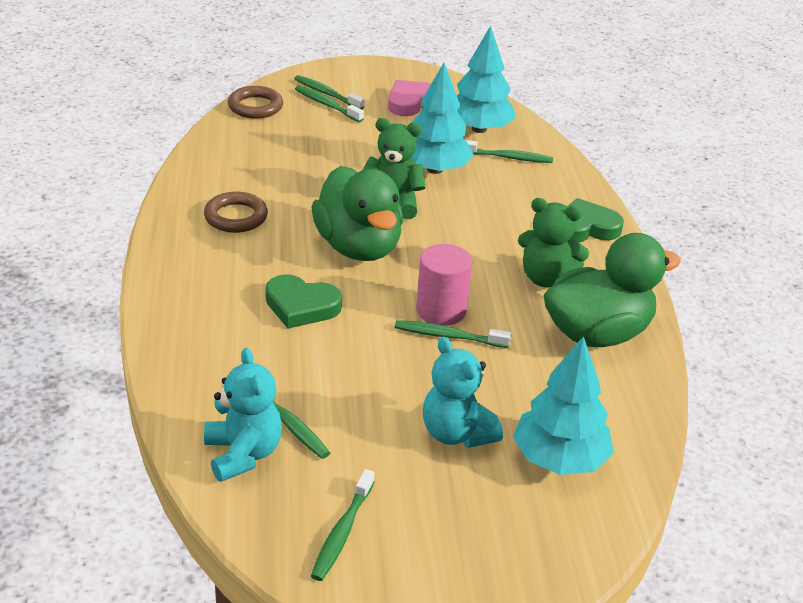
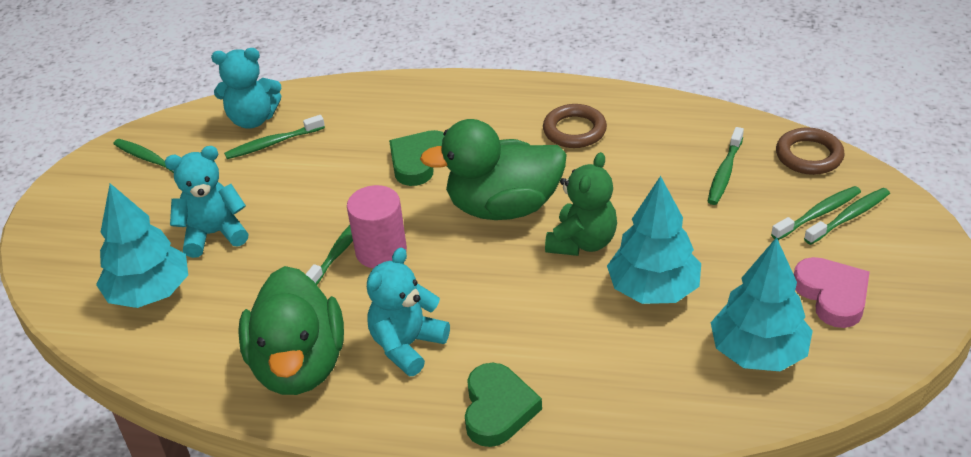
camera: 110 degrees right, 5 degrees up
(507, 157) = (678, 367): green toothbrush -> green toothbrush (724, 172)
(546, 278) = (407, 345): green teddy bear -> turquoise teddy bear

